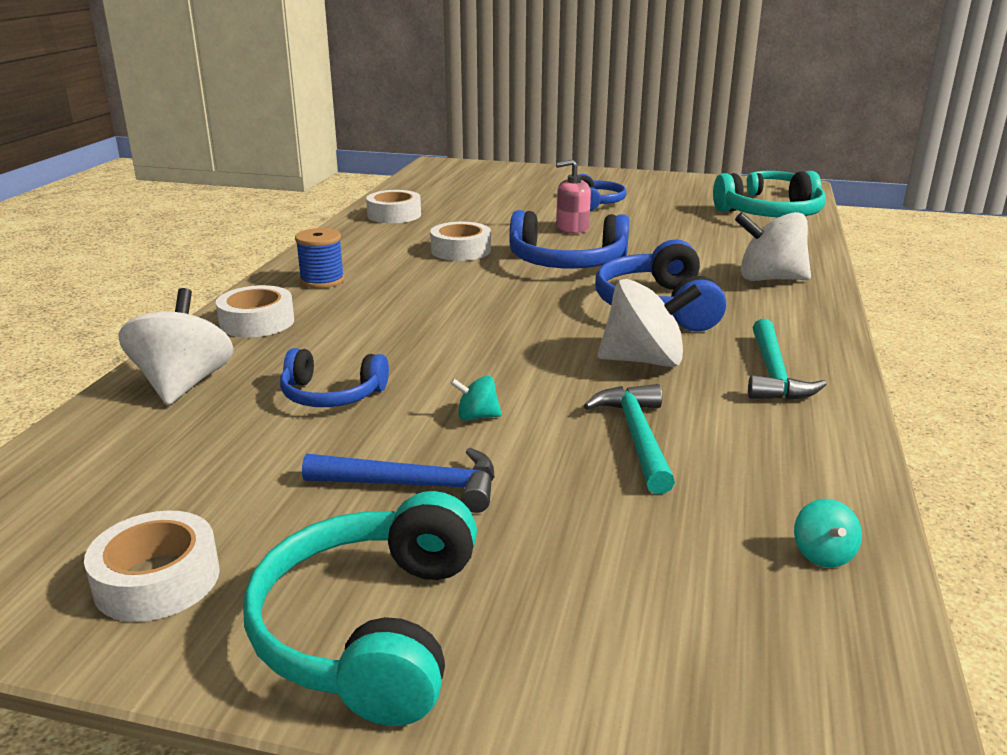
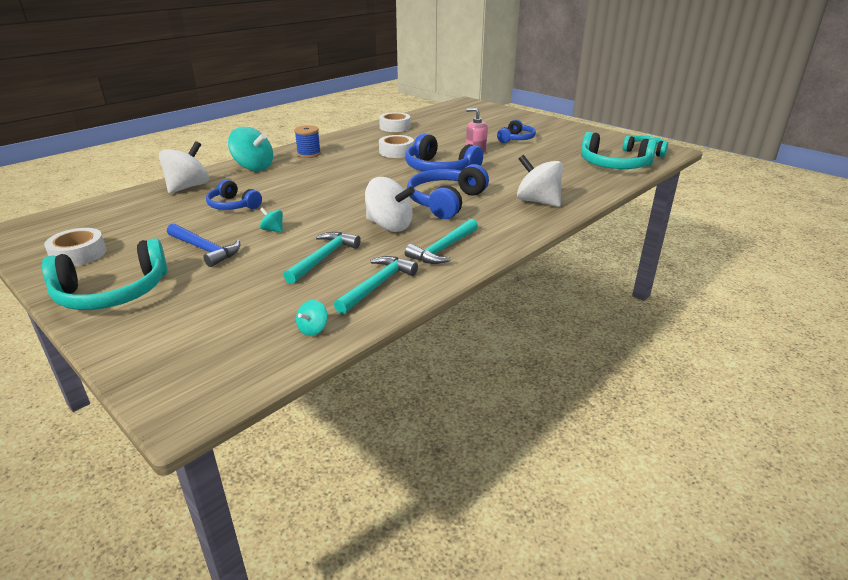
camera: 30 degrees right, 5 degrees up
(257, 322) = (253, 167): white tape -> turquoise spinning top
(370, 628) = (112, 293): turquoise headphones -> turquoise headphones turned 150 degrees counterclockwise
(785, 453) = (377, 285): none -> turquoise hammer

